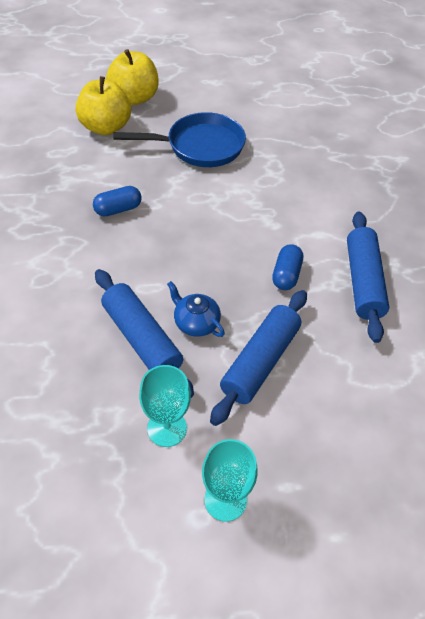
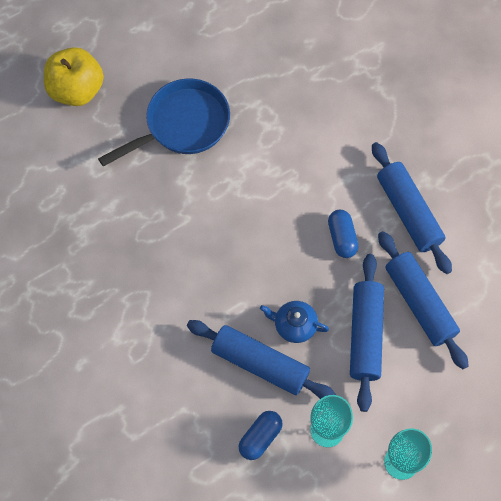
camera: 25 degrees left, 15 degrees up
(105, 127) = (74, 145): yellow apple -> none
(118, 209) = (153, 241): blue capsule -> blue capsule (260, 437)
(332, 359) = (419, 303): none -> blue rolling pin

